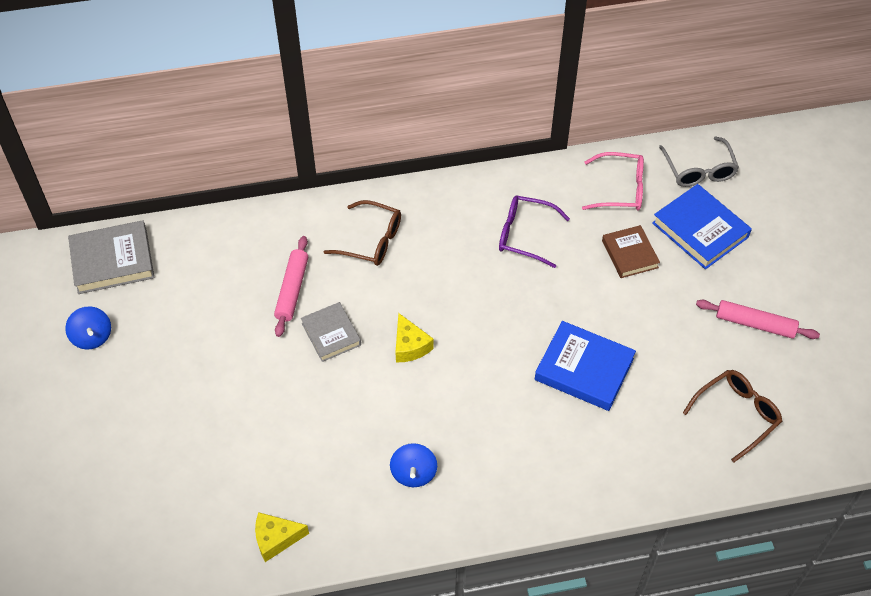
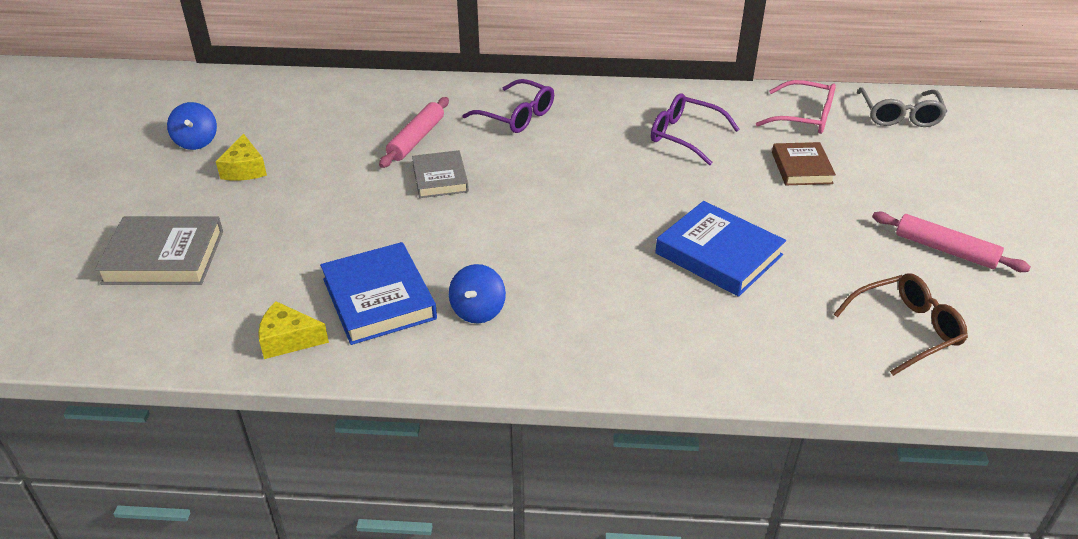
camera: 15 degrees right, 15 degrees down
(112, 261) = (251, 92): grey book -> grey book (164, 257)
(371, 241) = (516, 116): brown glasses -> purple glasses
(410, 346) = (522, 201): yellow cheese -> yellow cheese (244, 169)
(700, 230) = (891, 161): blue book -> blue book (379, 299)

